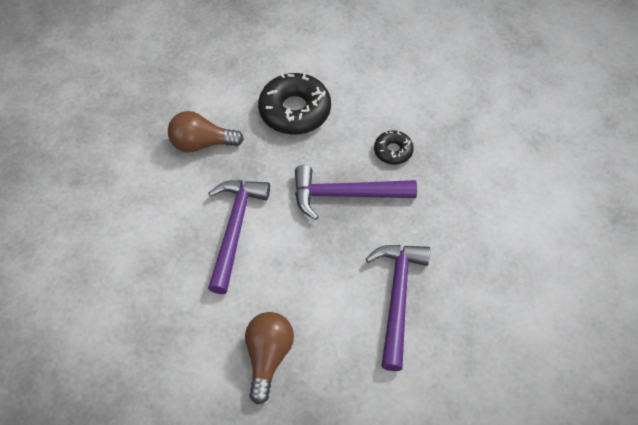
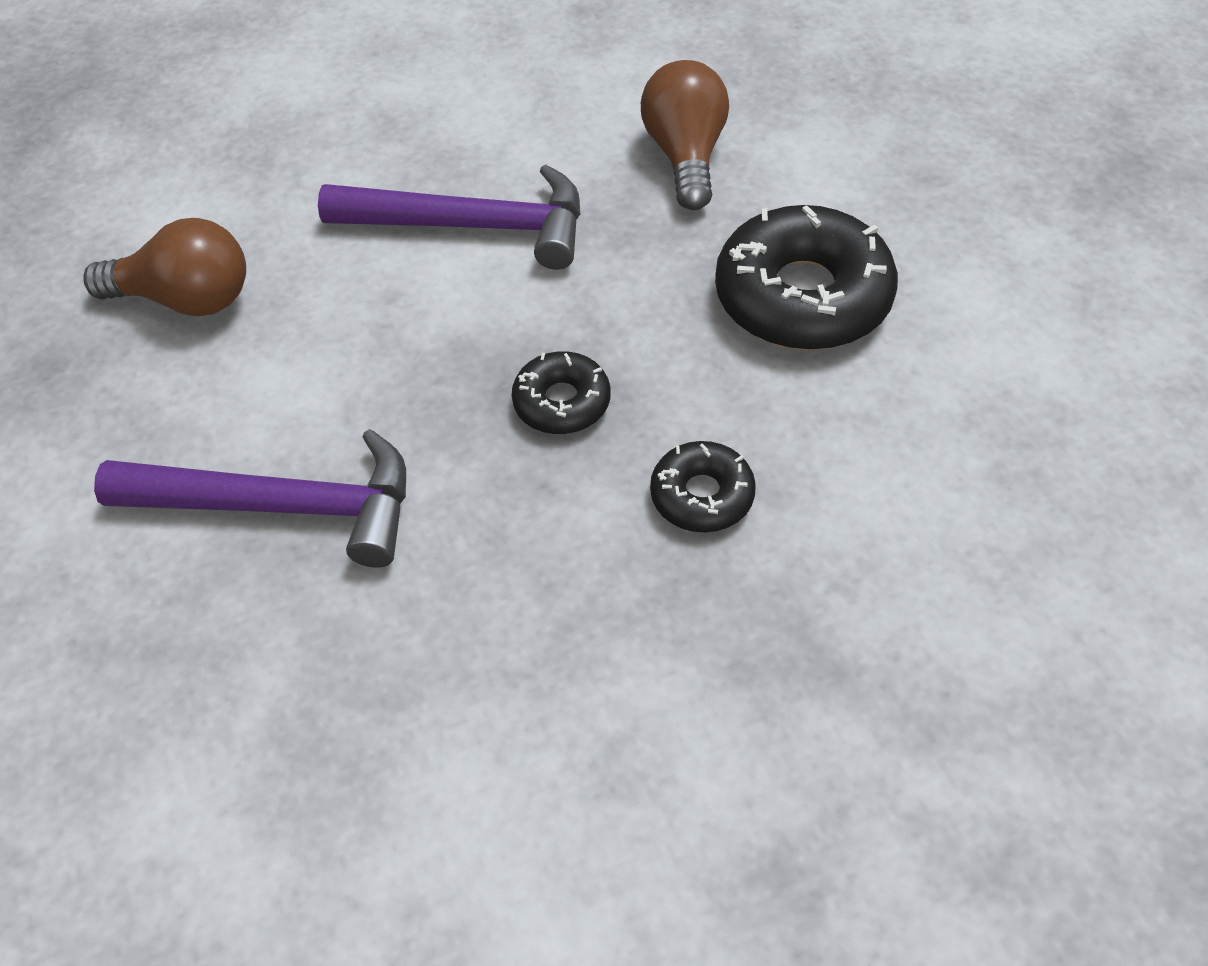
camera: 90 degrees right, 5 degrees down
(345, 195) = (562, 402): purple hammer -> black donut

